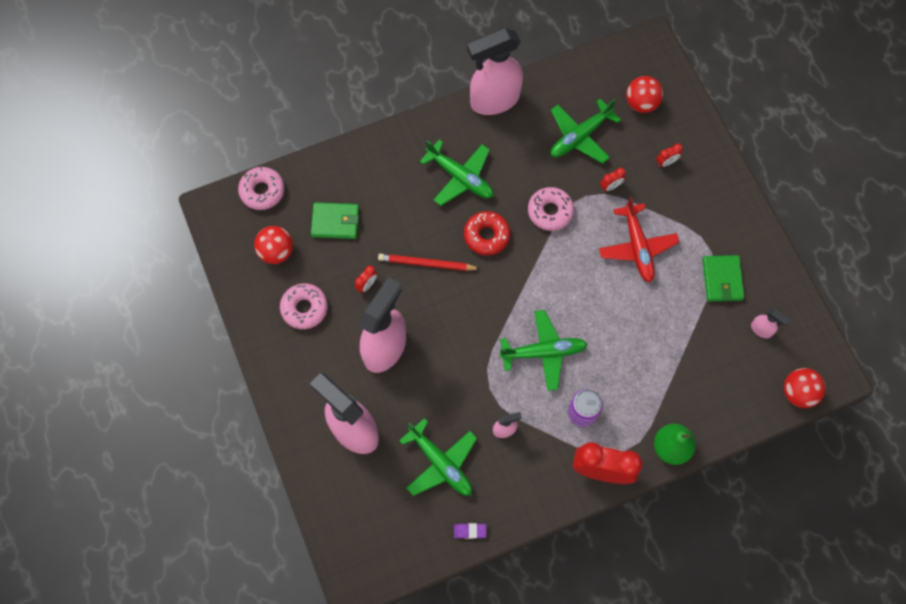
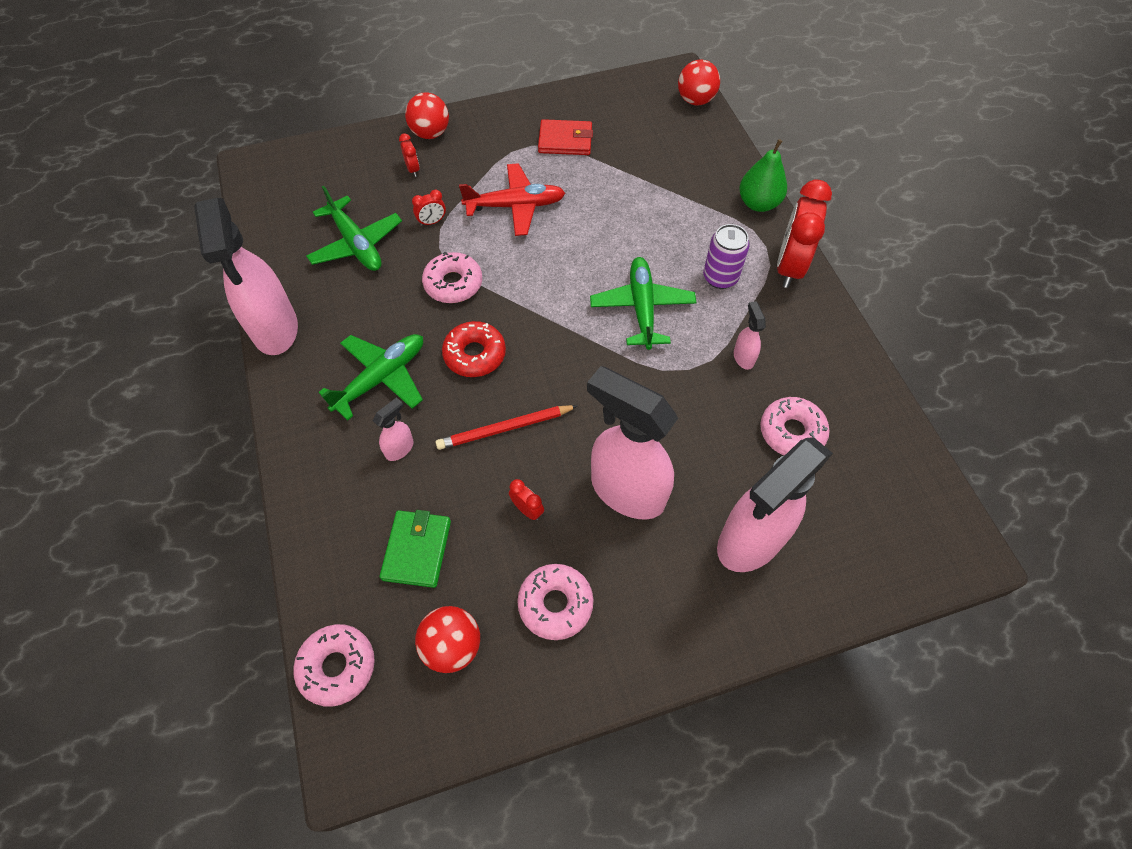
camera: 85 degrees left, 10 degrees down
(426, 264) = (505, 429): red pencil -> red pencil turned 60 degrees clockwise
(441, 463) = (791, 432): green plane -> pink donut
(470, 531) = (878, 406): purple eraser -> none
(610, 186) = (432, 222): red clock -> red clock turned 90 degrees clockwise
(641, 103) = (328, 182): red ball -> red ball (430, 133)
(722, 279) = (565, 141): green wallet -> red wallet
(761, 330) = (626, 118): pink spray bottle -> pink spray bottle (400, 448)

